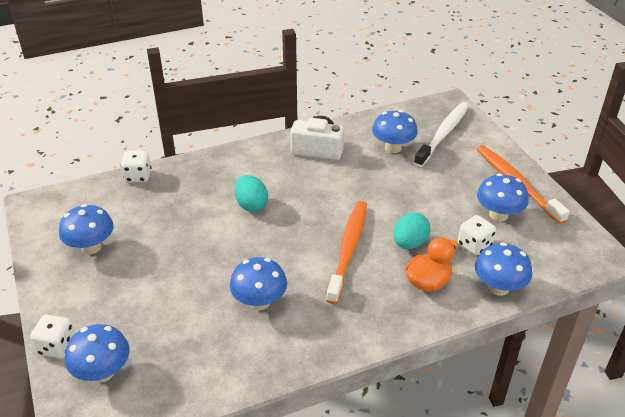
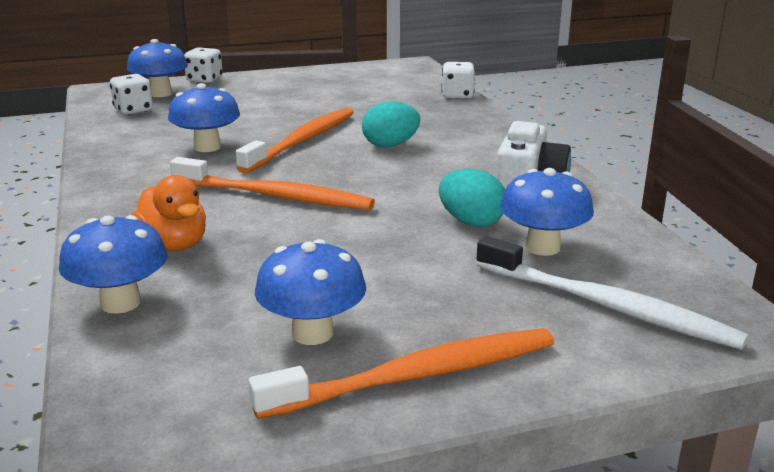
camera: 95 degrees right, 15 degrees down
(91, 247) = (335, 84): blue mushroom -> none
(243, 249) = (303, 141): none -> orange toothbrush
(409, 243) = (268, 239): turquoise egg -> turquoise egg (471, 222)
(474, 245) = (236, 294): white dice -> white dice (133, 110)

